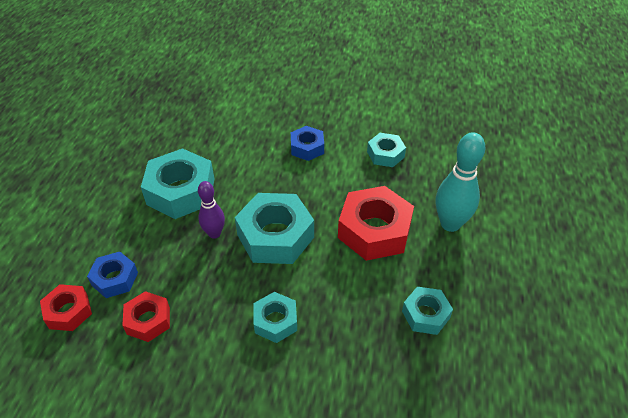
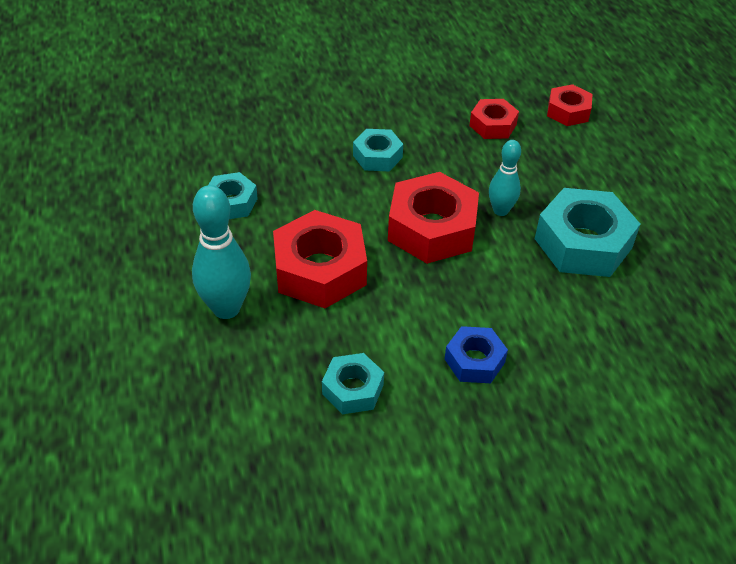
camera: 155 degrees right, 0 degrees up
(115, 279) = (557, 144): blue nut -> none
(214, 233) = (500, 210): purple bowling pin -> turquoise bowling pin
(275, 236) = (432, 228): turquoise nut -> red nut

